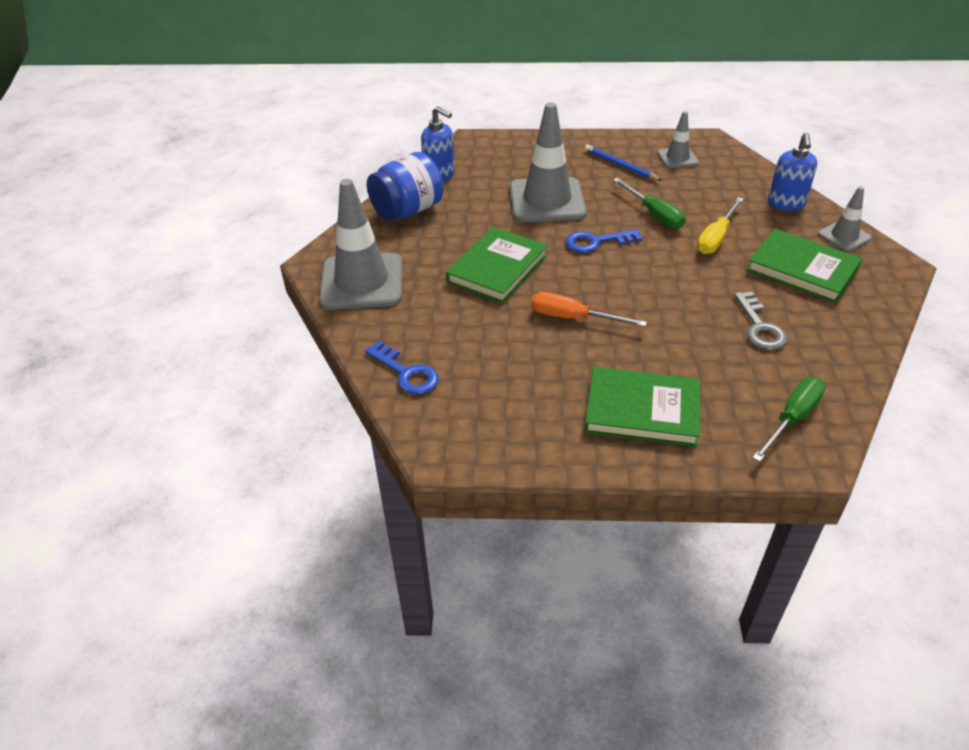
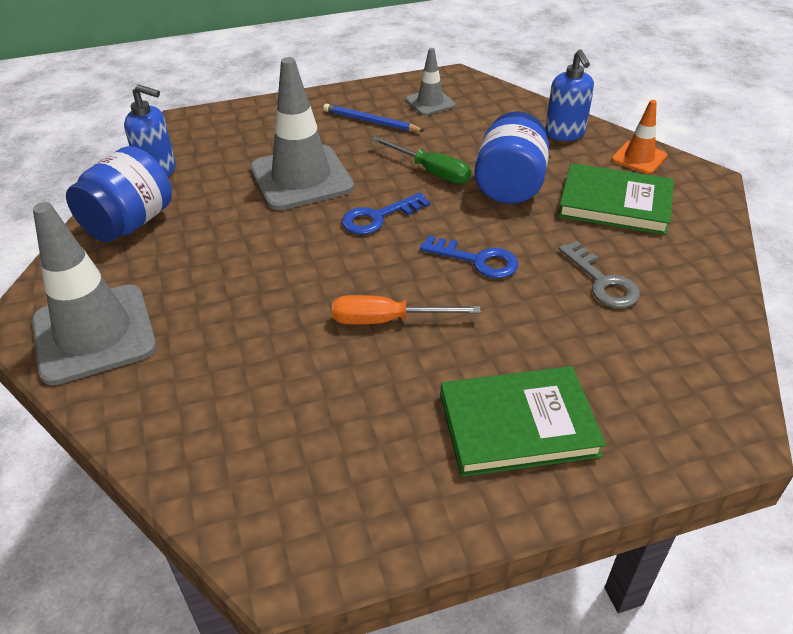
camera: 20 degrees left, 0 degrees up
(406, 373) = (195, 453): blue key -> blue key (477, 260)
(497, 268) = (270, 276): green book -> none
(716, 238) = (509, 185): yellow screwdriver -> blue jar
(792, 419) = (689, 388): green screwdriver -> none
(844, 236) = (639, 158): grey traffic cone -> orange traffic cone

